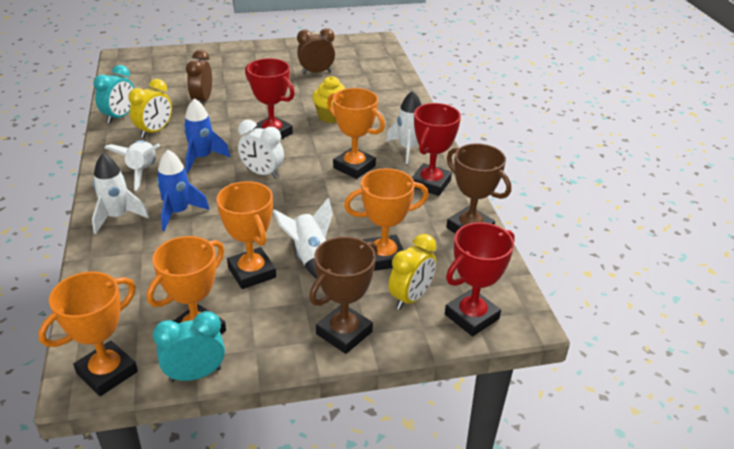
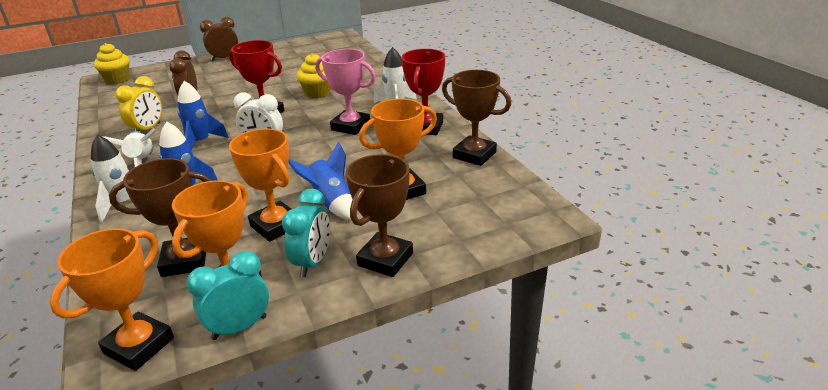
camera: 10 degrees left, 5 degrees down
(120, 117) = (109, 124): turquoise clock -> turquoise clock (313, 262)
(136, 61) = (117, 80): none -> yellow cupcake
(161, 293) = (184, 261): none -> brown trophy
(310, 257) = (331, 203): white rocket -> blue rocket
(316, 72) = (293, 64): brown clock -> brown clock (224, 58)
(354, 167) = (350, 126): orange trophy -> pink trophy
(410, 298) = (440, 218): yellow clock -> none
(471, 316) = (503, 222): red trophy -> none

